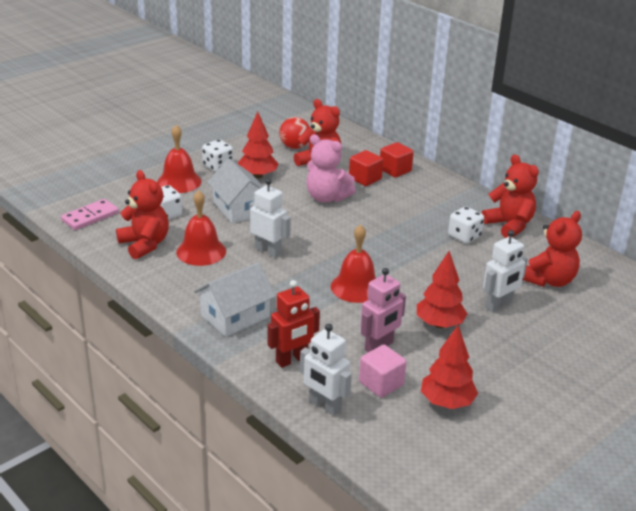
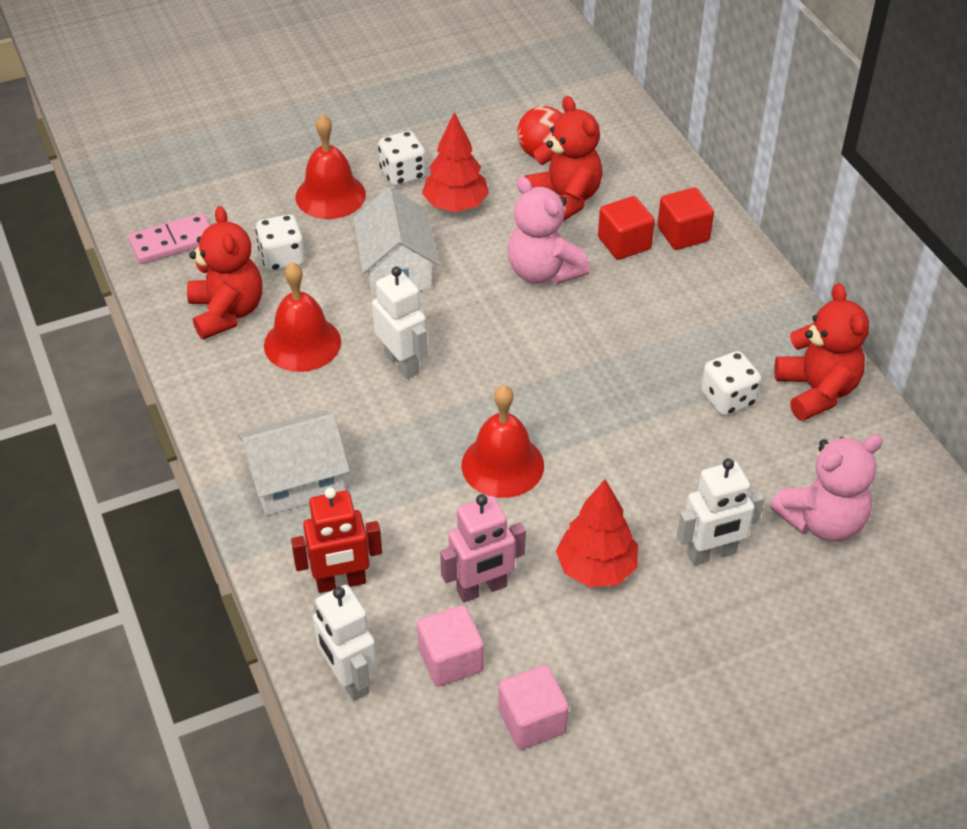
camera: 20 degrees right, 15 degrees up
(447, 402) = (532, 721): red tree -> pink cube
(549, 280) = (822, 521): red teddy bear -> pink teddy bear

